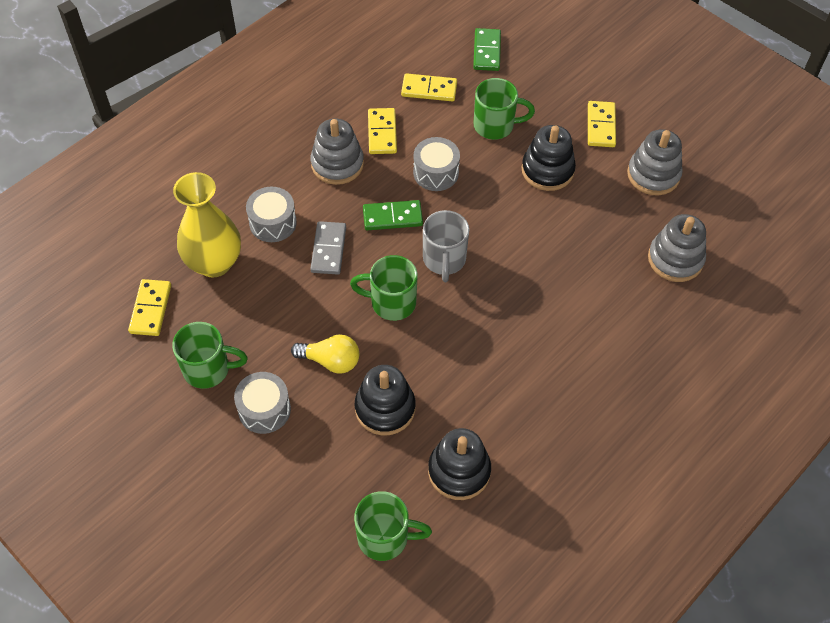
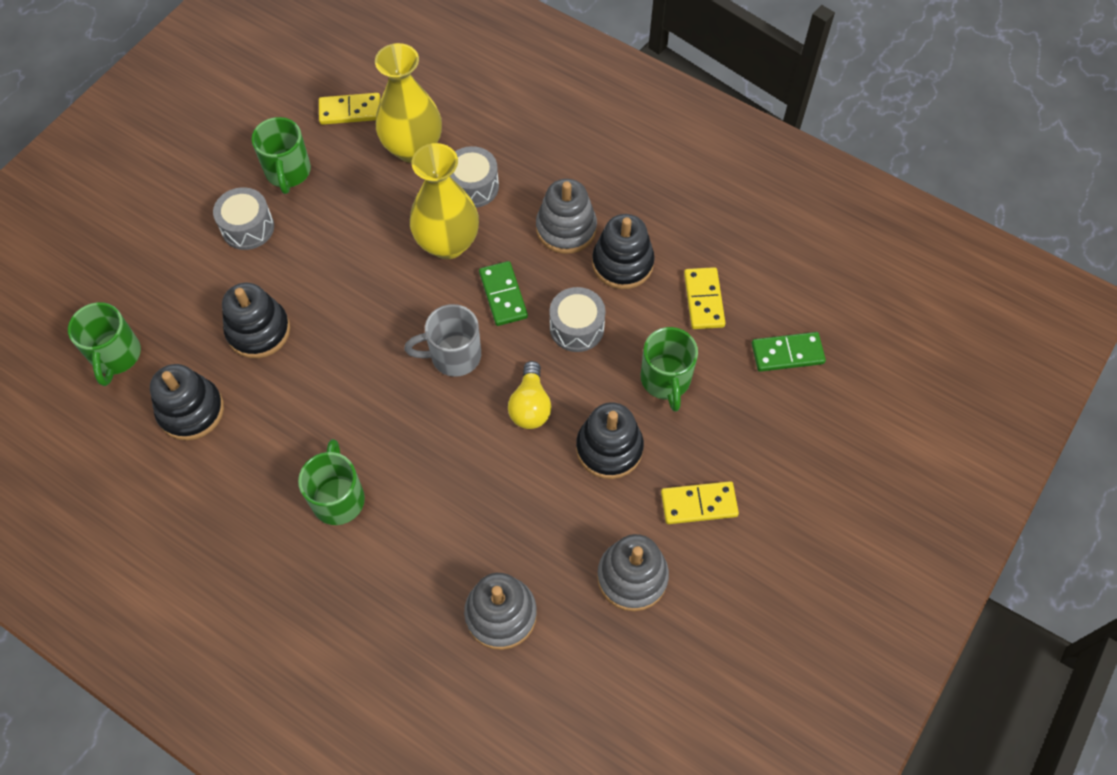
camera: 80 degrees right, 5 degrees up
(328, 249) = (447, 243): grey domino -> yellow vase
(330, 361) = (309, 272): yellow light bulb -> yellow light bulb (530, 406)
(382, 133) = (622, 263): yellow domino -> black stacking toy
(391, 302) = (389, 314): green mug -> green mug (338, 498)

